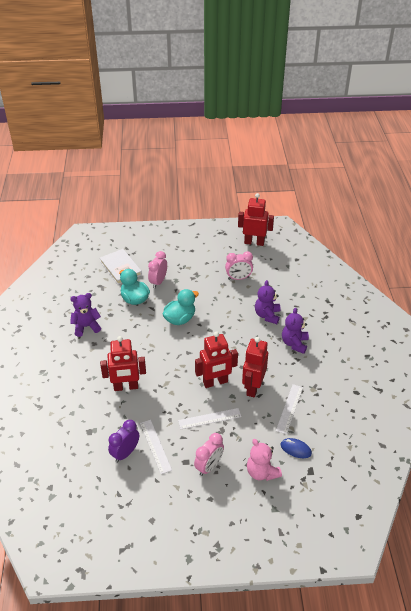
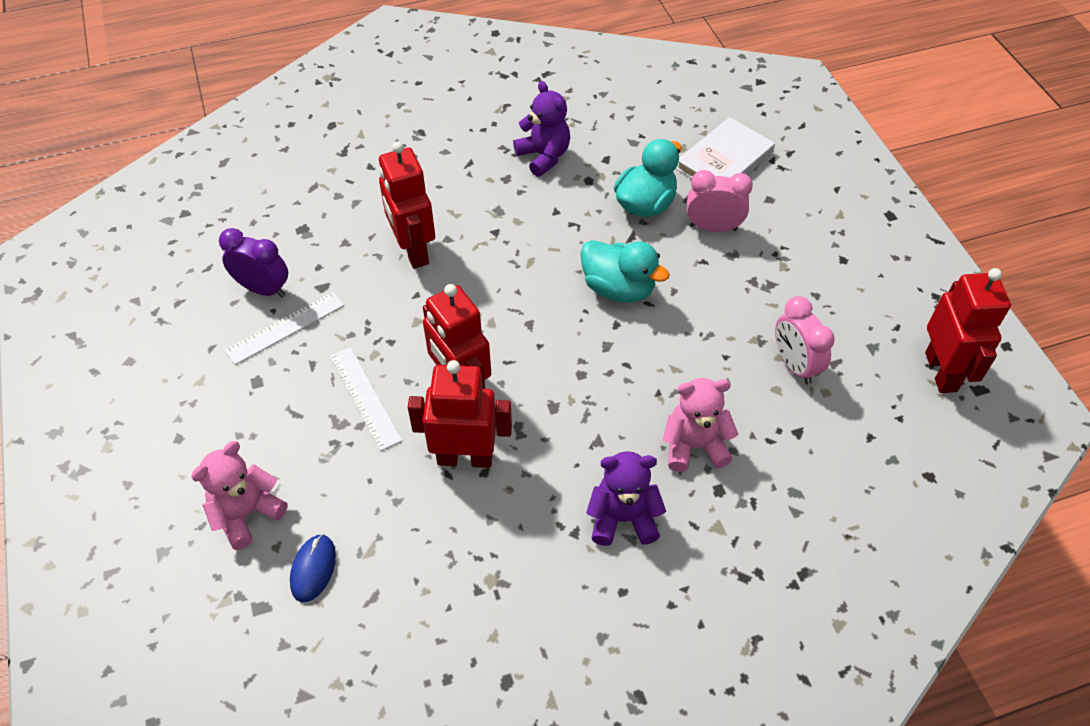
camera: 75 degrees right, 10 degrees up
(209, 466) = (250, 421): pink clock -> none
(267, 315) = (694, 446): purple teddy bear -> pink teddy bear
(289, 408) = (422, 539): white ruler -> none

